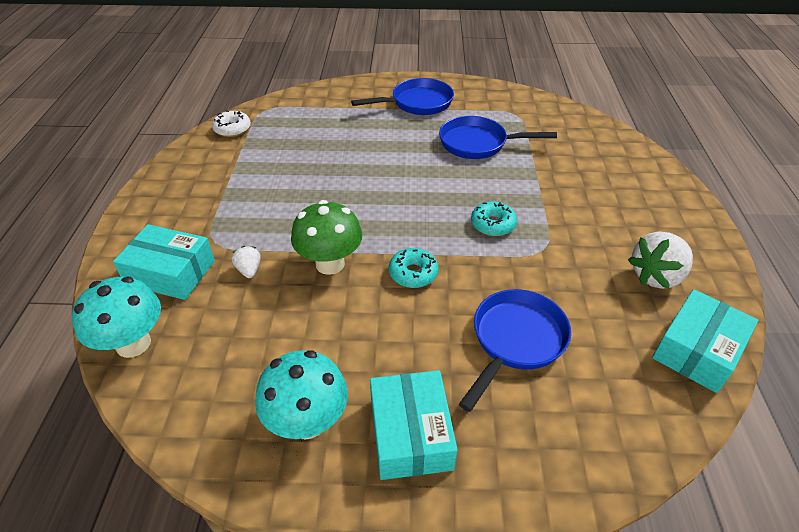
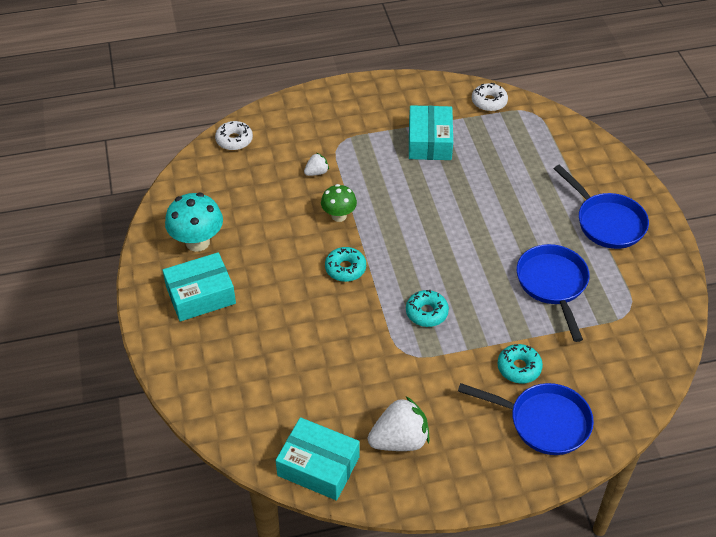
camera: 75 degrees right, 5 degrees up
(133, 344) = (234, 140): turquoise mushroom -> white donut
(170, 272) = (300, 132): turquoise box -> turquoise box (429, 141)
(330, 264) = (339, 216): green mushroom -> green mushroom, size x0.64
(515, 341) = (294, 343): blue pan -> blue pan (543, 422)
(569, 182) = (519, 368): none -> turquoise donut
(656, 276) = (399, 440): white strawberry -> white strawberry turned 120 degrees clockwise

